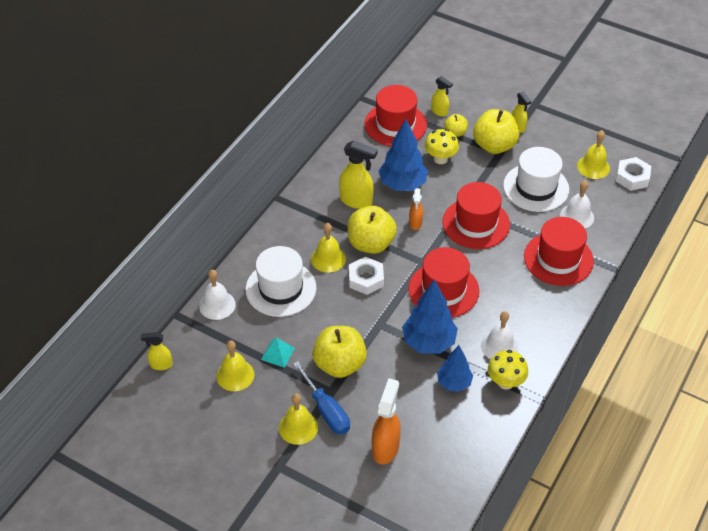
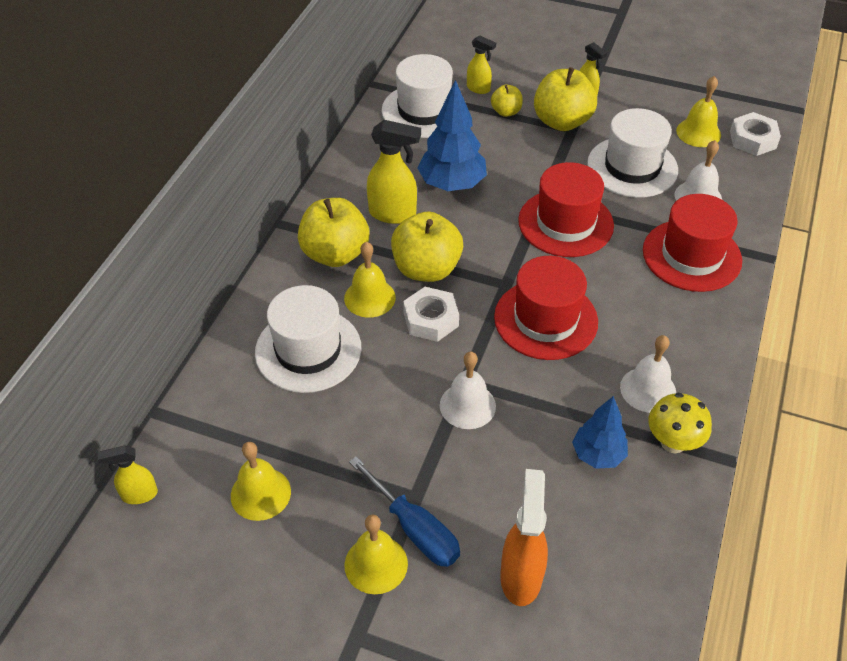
camera: 10 degrees left, 0 degrees up
(217, 305) = (215, 388): white bell -> white bell (467, 405)
(277, 353) = (321, 449): turquoise pyramid -> none
(339, 364) = (420, 452): yellow apple -> yellow apple (335, 254)
(395, 124) = (424, 110): red hat -> white hat
(415, 223) = (482, 233): orange spray bottle -> none
(428, 342) = (544, 399): blue tree -> none
(440, 159) = (495, 146): yellow mushroom -> none

